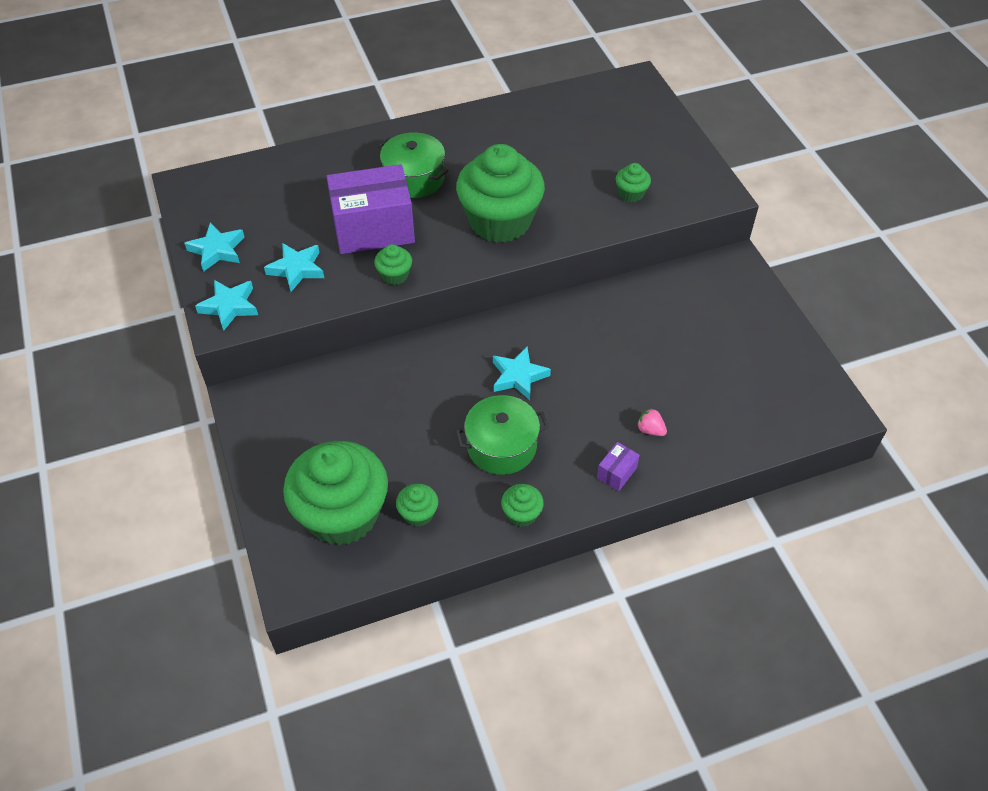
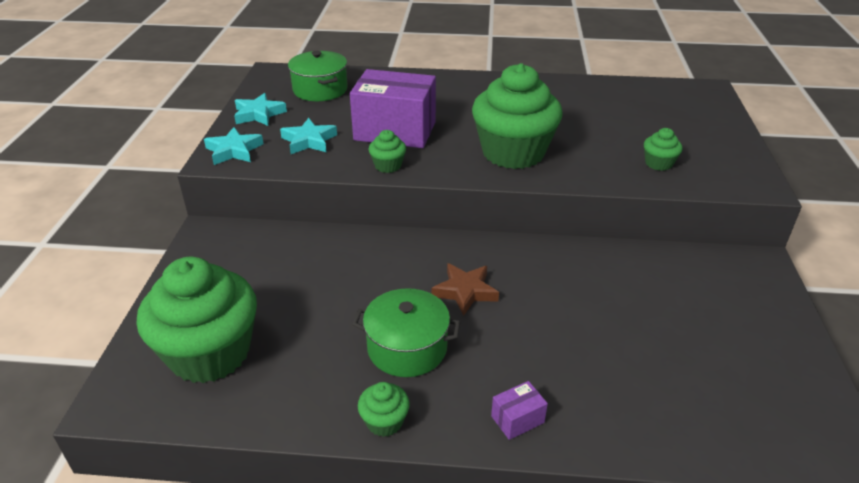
camera: 25 degrees right, 15 degrees down
(414, 178) = (456, 108): green pot -> green pot (320, 90)
(418, 514) = (280, 380): green cupcake -> none
(518, 376) = (465, 291): turquoise star -> brown star
(650, 430) = (582, 389): pink strawberry -> none

